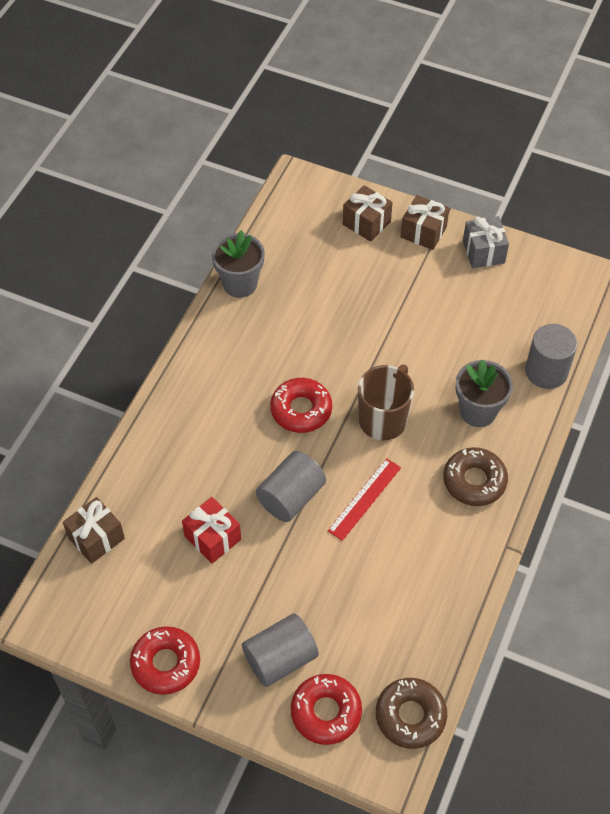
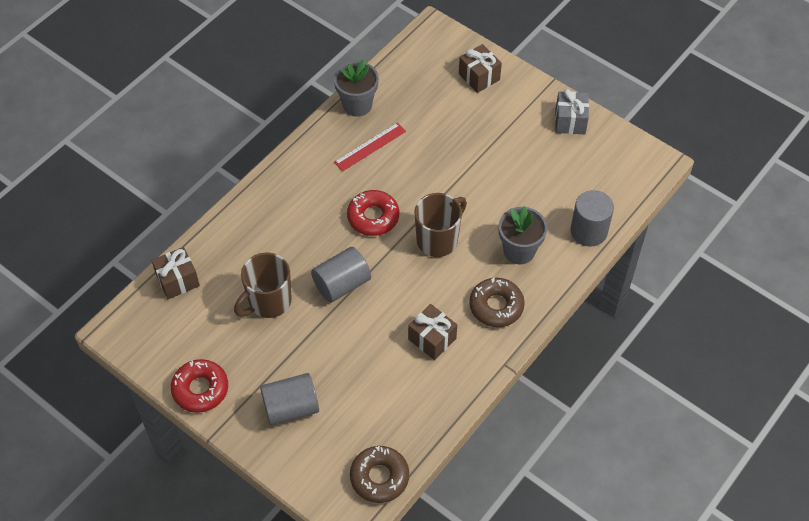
camera: 15 degrees right, 0 degrees up
(212, 538) = (268, 302): red gift -> brown mug
(326, 712) = (313, 457): red donut -> none
(364, 499) = (401, 299): red ruler -> red ruler (370, 147)
(423, 232) = (524, 94): brown gift -> brown gift (432, 339)

